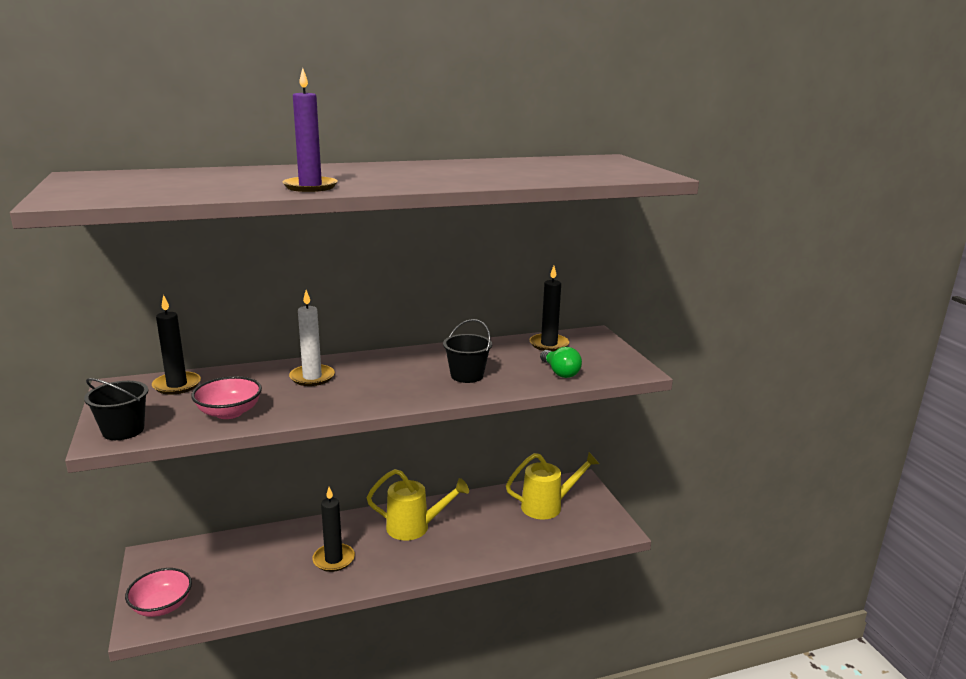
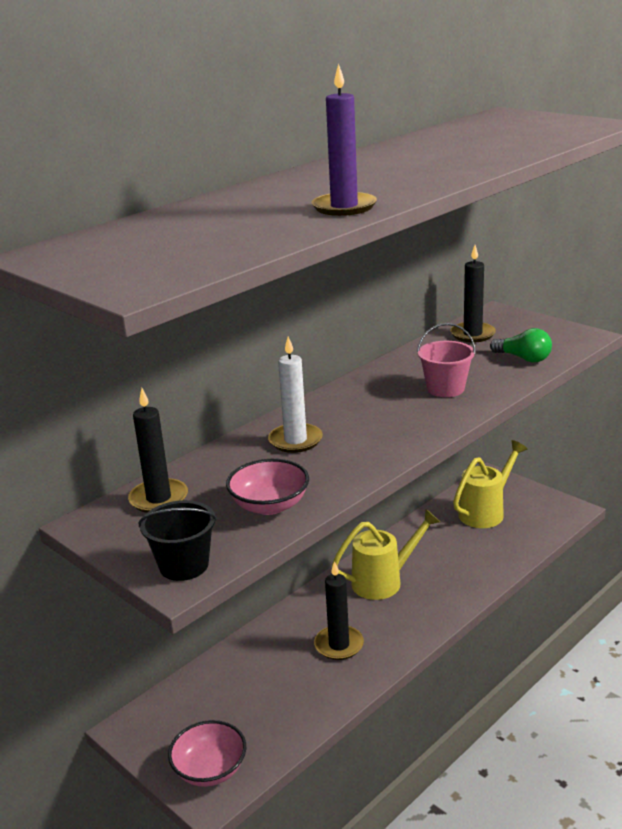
camera: 25 degrees left, 5 degrees up
(467, 375) = (445, 389): black bucket -> pink bucket

